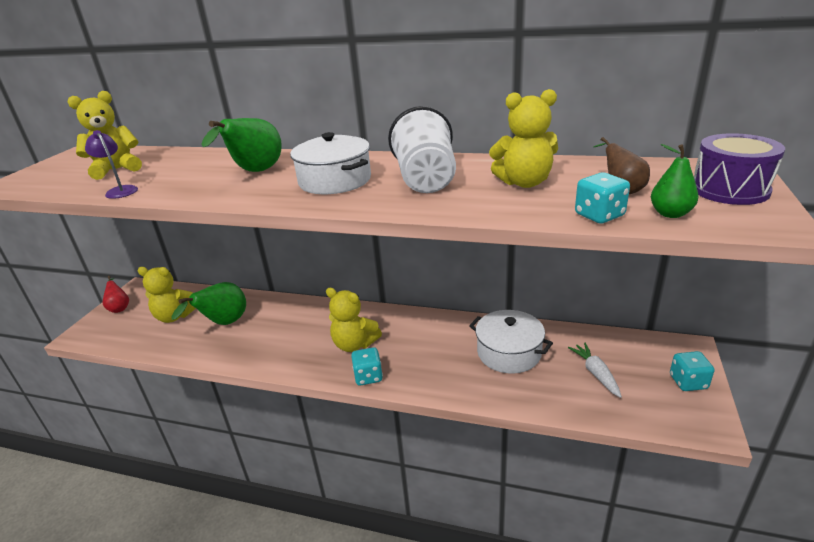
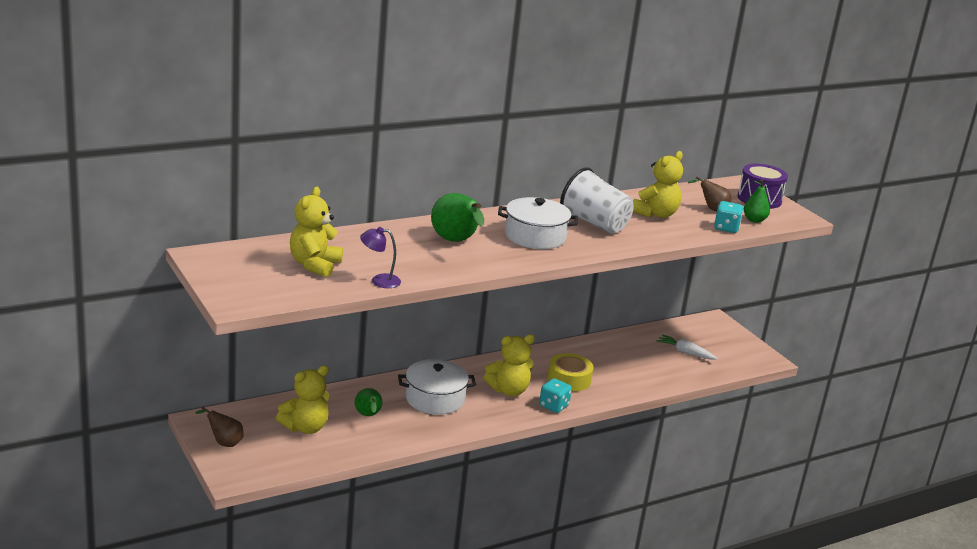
camera: 50 degrees left, 5 degrees down
(119, 308) = (224, 442): red pear -> brown pear
(224, 323) = (368, 416): green pear -> green pear, size x0.59
(423, 355) = (569, 379): none -> yellow tape
(509, 353) = (621, 358): white pot -> white pot (435, 399)
(688, 382) = (735, 340): turquoise dice -> none

